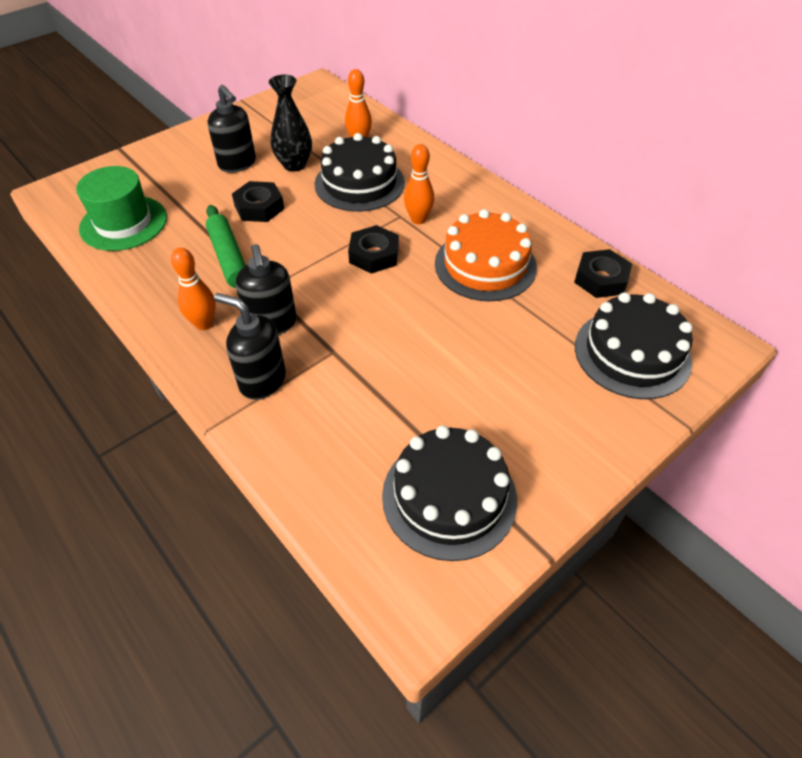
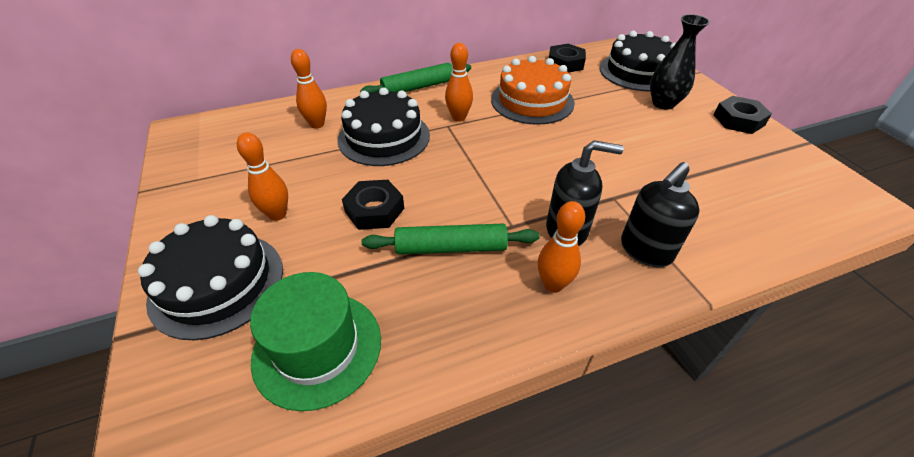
camera: 70 degrees left, 5 degrees down
(237, 164) = (277, 214): black soap dispenser -> orange bowling pin
(294, 165) = (318, 172): black vase -> black vase (663, 103)
(374, 255) = (494, 150): black nut -> black nut (738, 120)
(449, 497) = (769, 170): black cake -> black cake (217, 283)
(459, 179) = (418, 87): none -> green rolling pin

